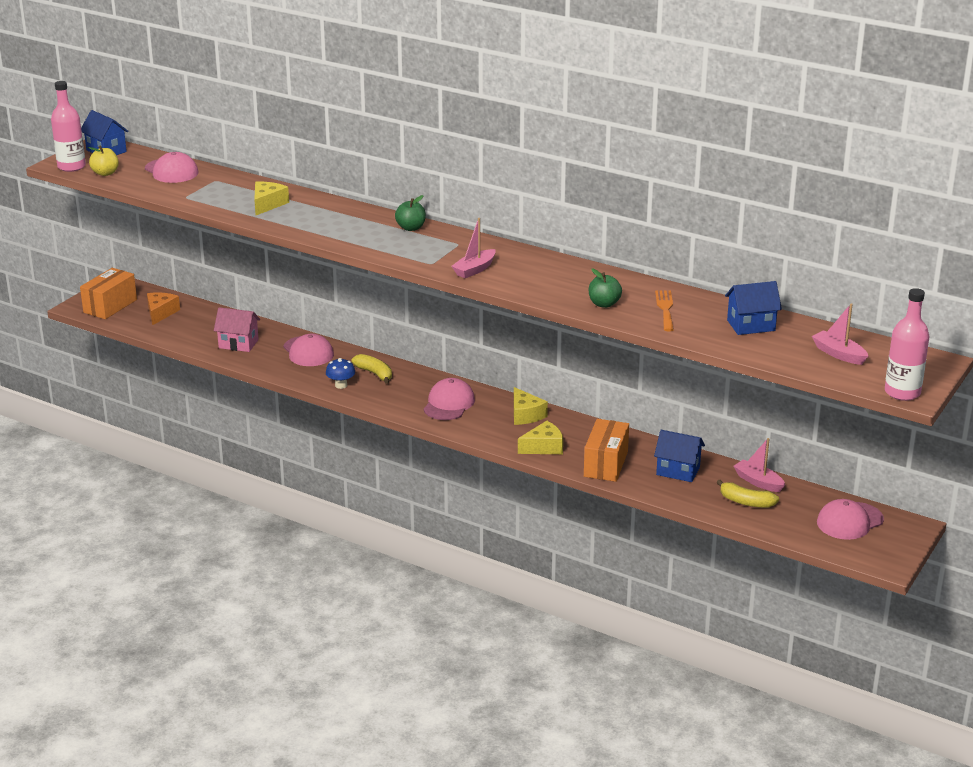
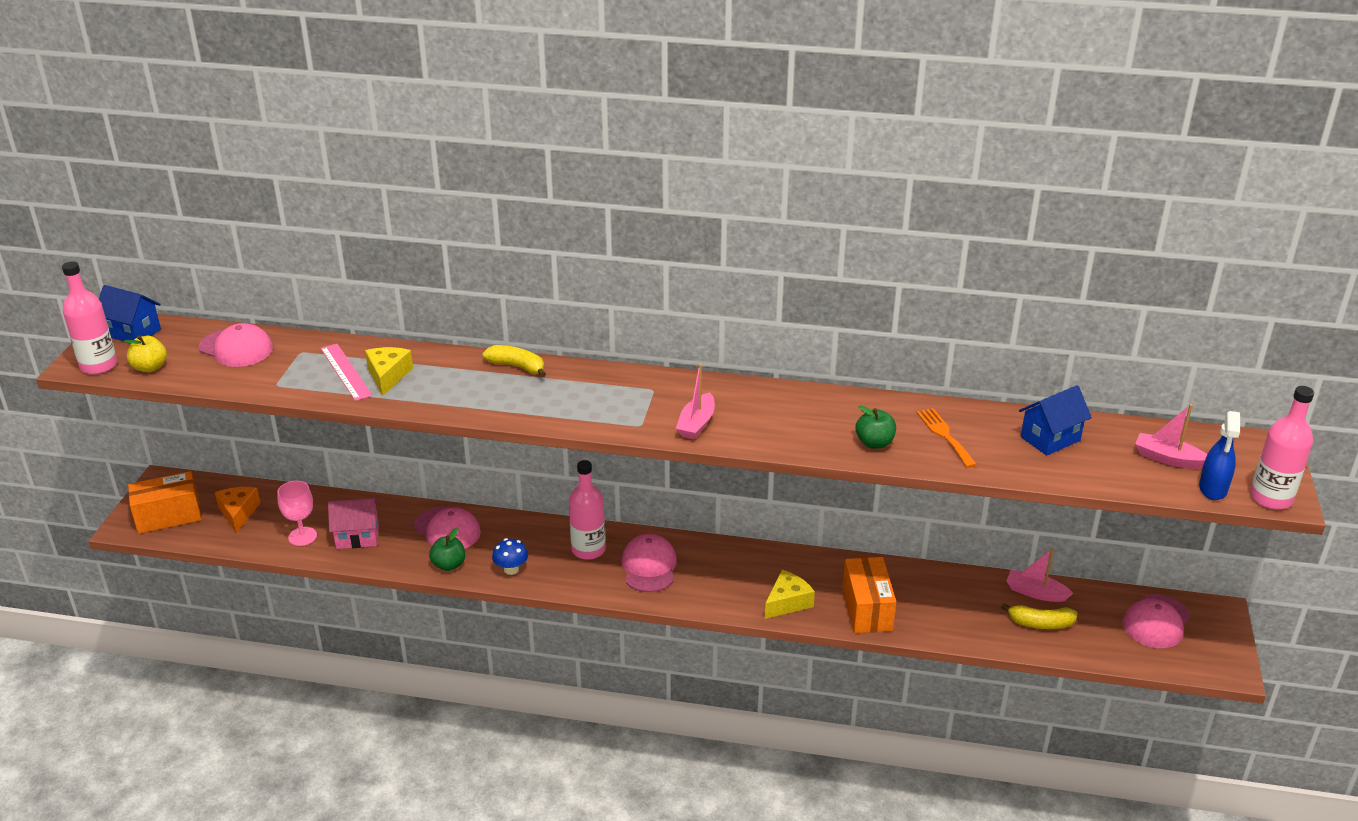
camera: 20 degrees left, 5 degrees up
(110, 306) = (168, 516): orange box -> orange box turned 60 degrees clockwise
(198, 336) = (302, 536): none -> pink goblet
(239, 197) = (345, 372): none -> pink ruler
(374, 373) = (541, 543): yellow banana -> yellow banana (517, 367)
(408, 384) = (588, 550): none -> pink bottle
(411, 228) = (583, 377): green apple -> green apple (449, 565)
(525, 415) = (742, 561): yellow cheese -> none
(678, 471) = (946, 599): blue house -> none
(858, 378) = (1213, 489): none -> blue spray bottle

